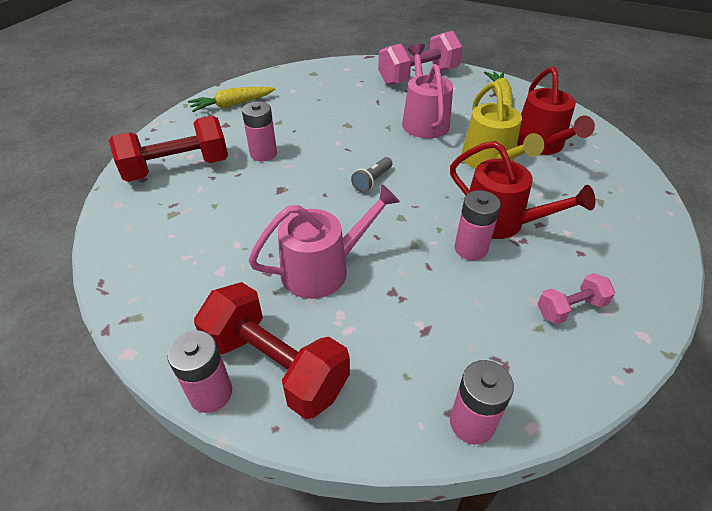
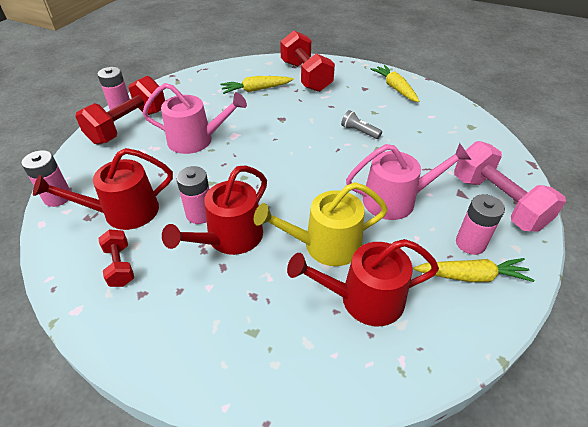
camera: 90 degrees right, 0 degrees up
(199, 215) = (256, 90): none -> yellow carrot
(263, 154) = (326, 108): pink battery -> pink battery (470, 243)
(323, 269) = (196, 140): pink watering can -> pink watering can turned 60 degrees counterclockwise
(372, 181) = (291, 162): grey flashlight -> grey flashlight (359, 131)
(484, 324) = (124, 212): none -> red watering can
(570, 308) = (120, 266): pink dumbbell -> red dumbbell

